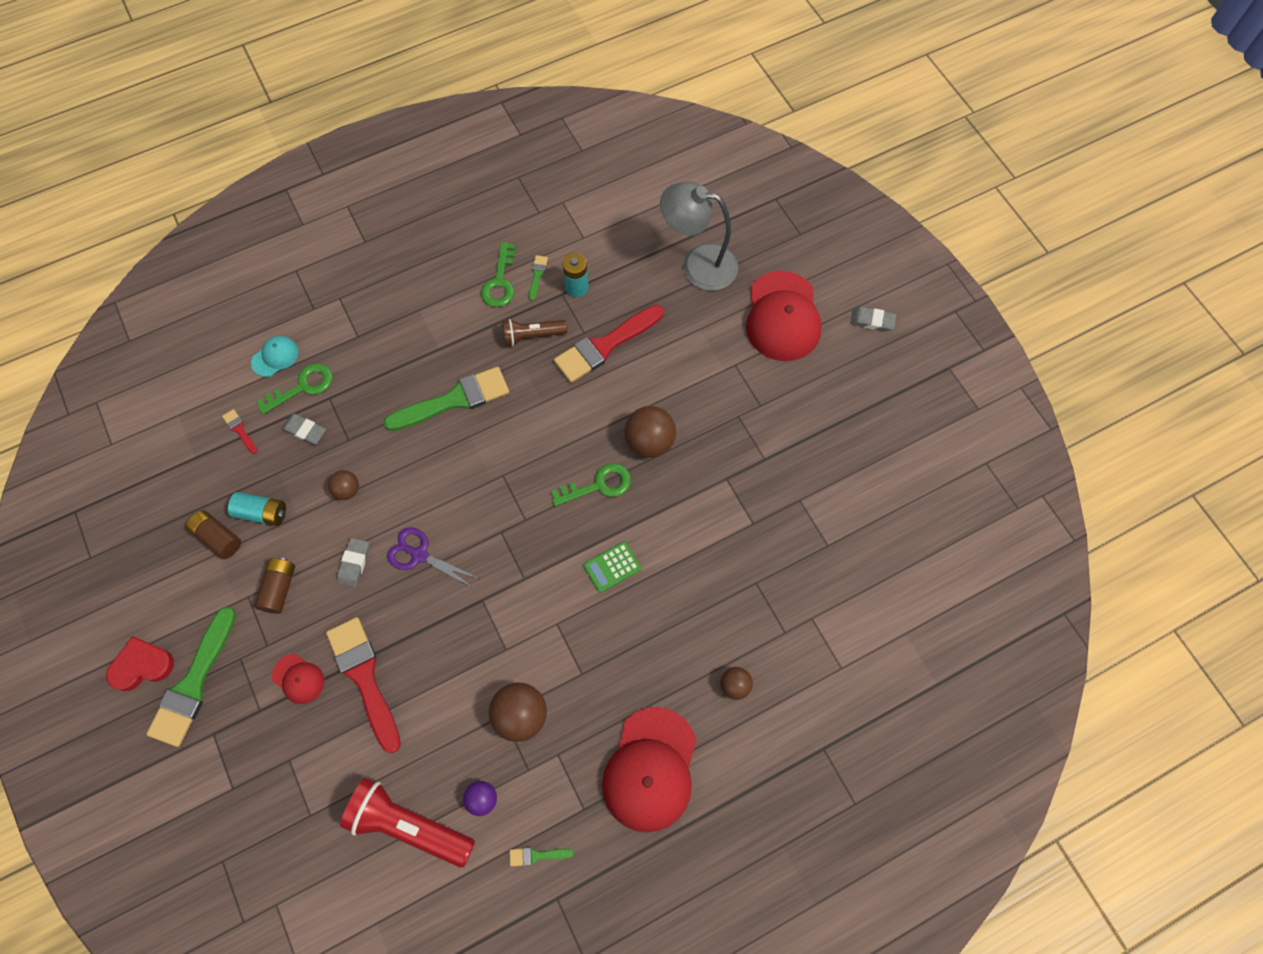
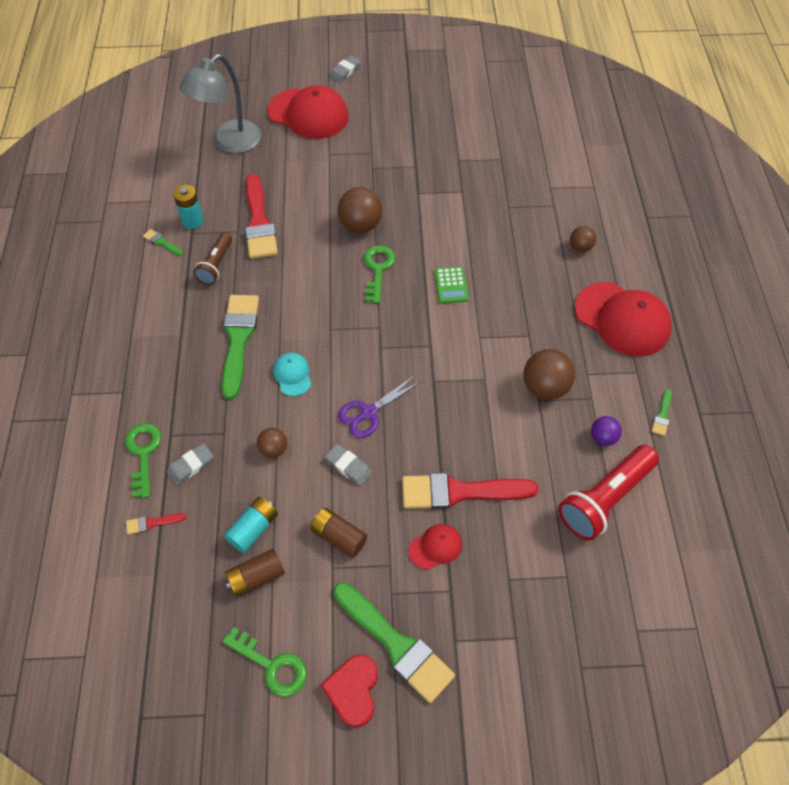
camera: 65 degrees left, 10 degrees down
(275, 357) = (94, 467): turquoise cap -> turquoise cap (292, 375)
(500, 282) = (148, 269): green key -> green key (272, 665)

